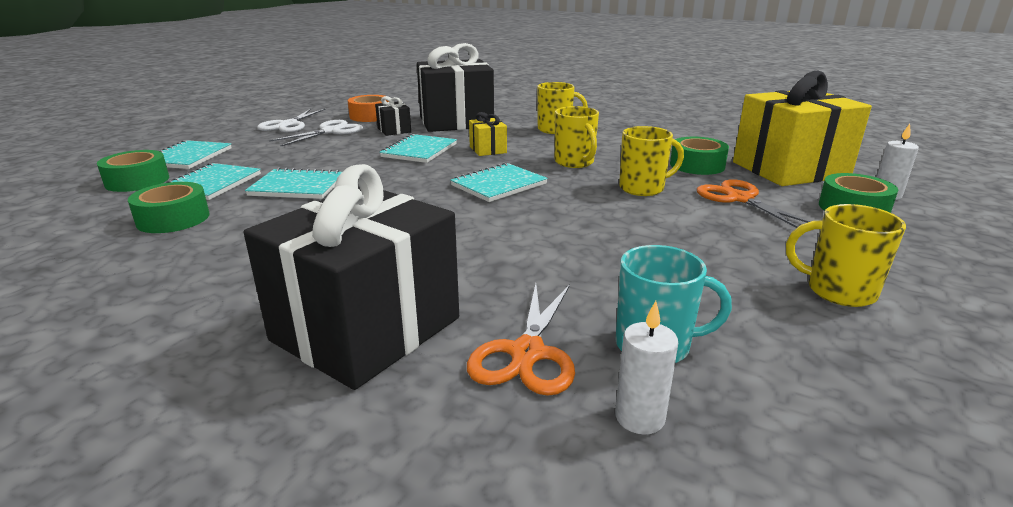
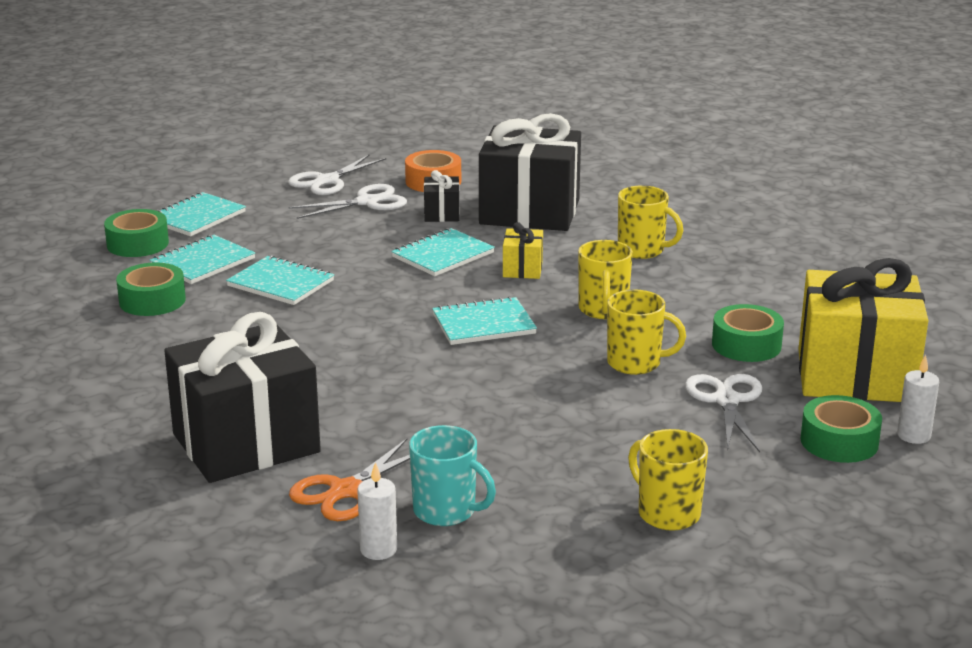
camera: 25 degrees right, 0 degrees up
(739, 199) = (726, 400): orange scissors -> white scissors

